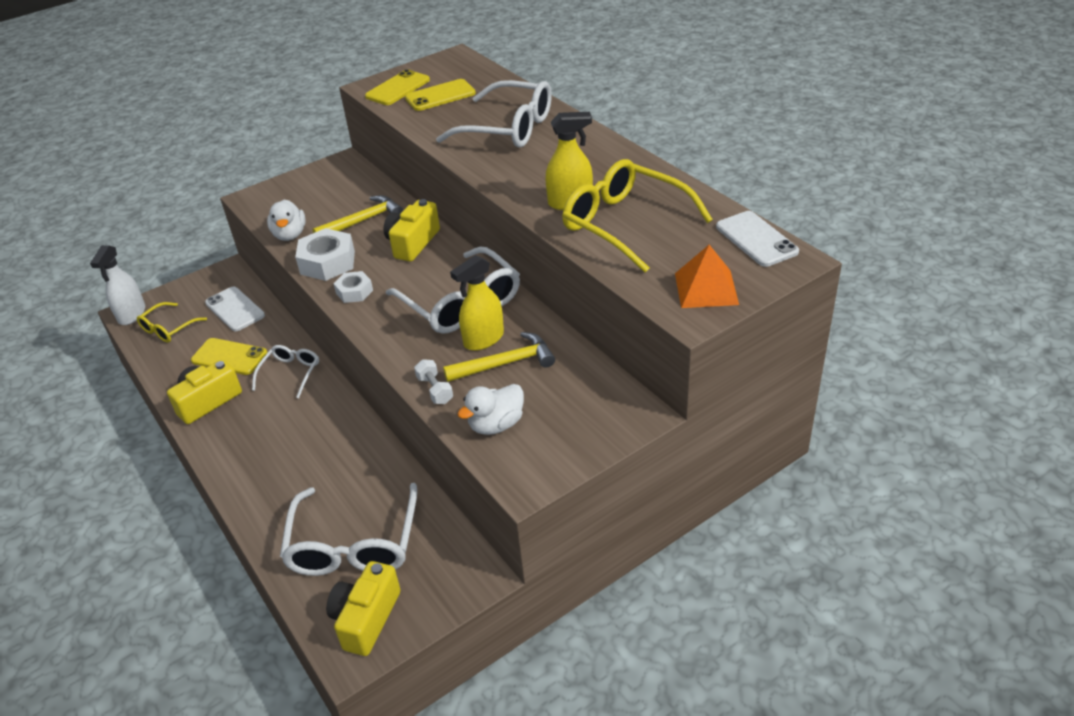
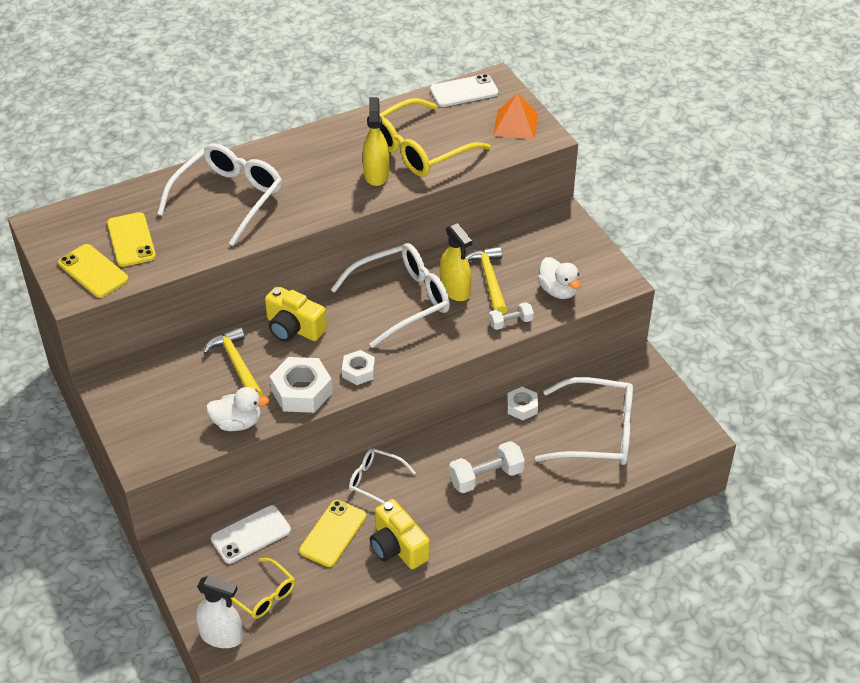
camera: 85 degrees left, 5 degrees up
(290, 453) = (486, 477): none -> white dumbbell
(366, 618) = (668, 426): yellow camera -> none
(393, 470) = (522, 407): none -> white nut

